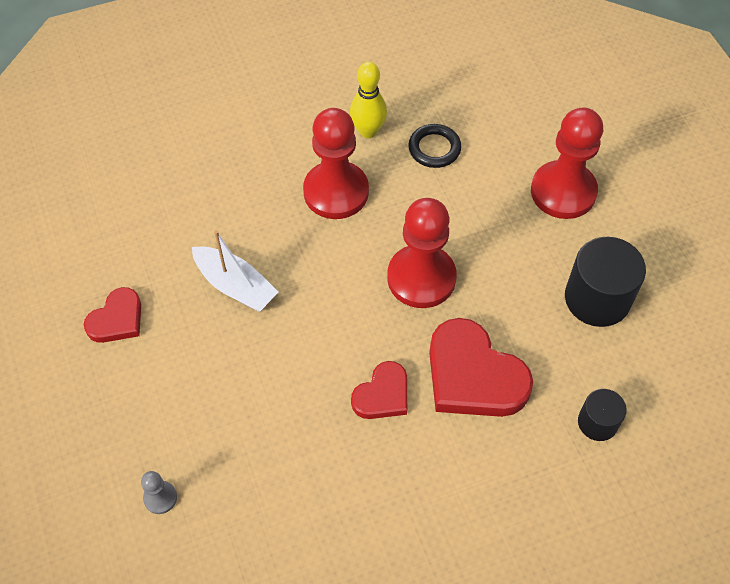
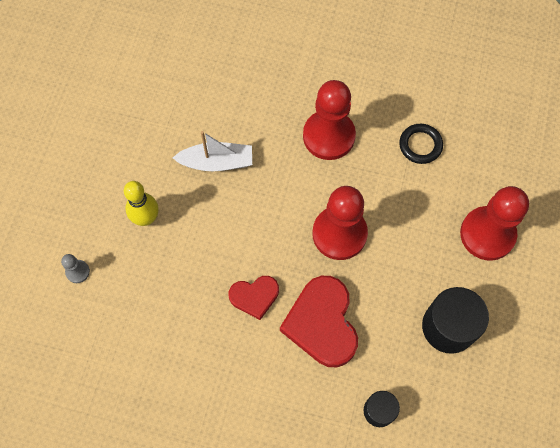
camera: 35 degrees right, 10 degrees up
(117, 319) = (130, 139): red heart -> none
(235, 286) = (217, 162): white boat -> white boat turned 75 degrees counterclockwise
(368, 131) = (384, 104): yellow bowling pin -> yellow bowling pin (146, 218)

